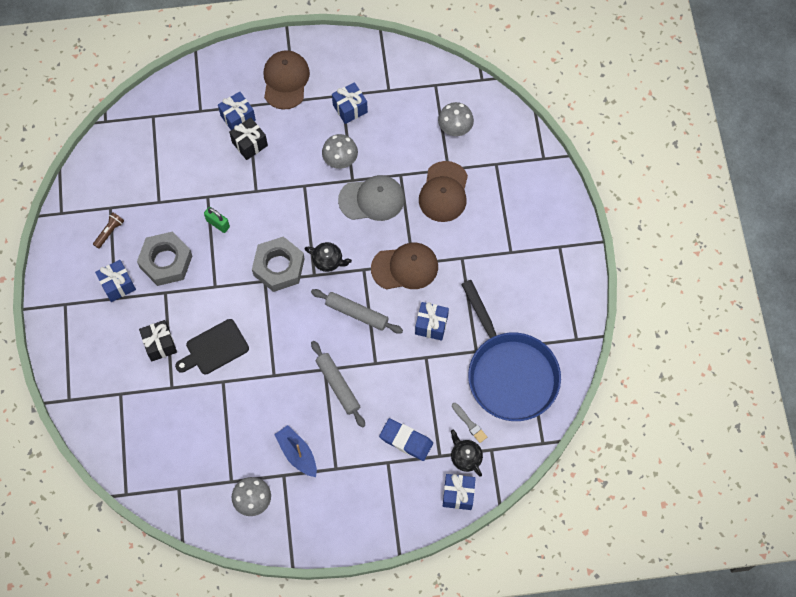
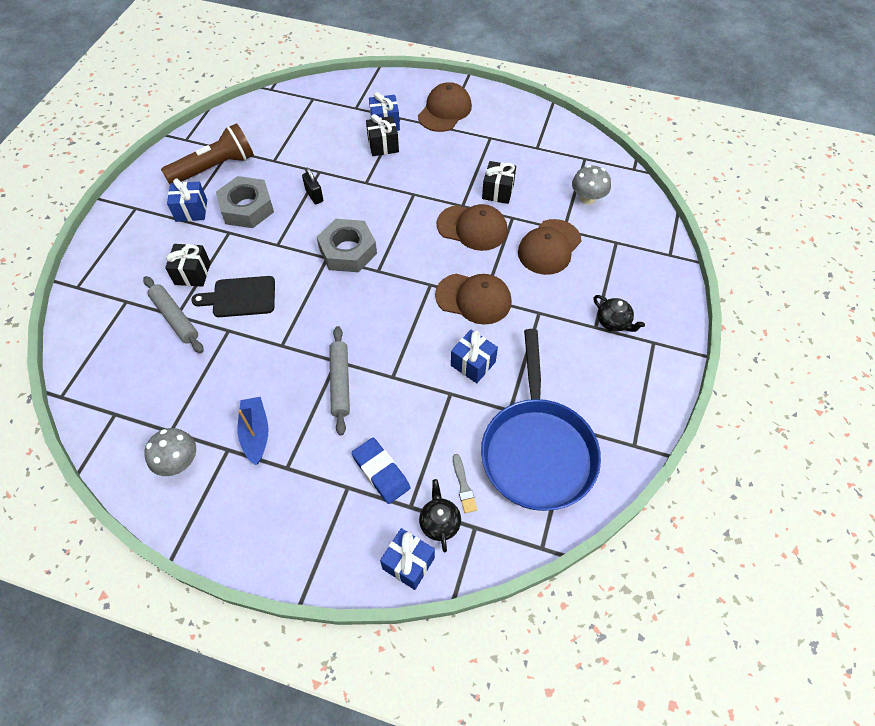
camera: 25 degrees right, 10 degrees down
(109, 232) = (215, 168): brown flashlight -> brown flashlight, size x2.27
(218, 224) = (314, 195): green padlock -> black padlock
(328, 261) = (399, 264): black teapot -> black teapot (613, 322)
(340, 160) = (460, 185): grey mushroom -> none
(350, 108) = (492, 150): blue gift -> none
(357, 313) = (400, 321): grey rolling pin -> grey rolling pin (175, 318)
(372, 199) = (472, 228): grey cap -> brown cap
(376, 152) = (498, 191): none -> black gift

